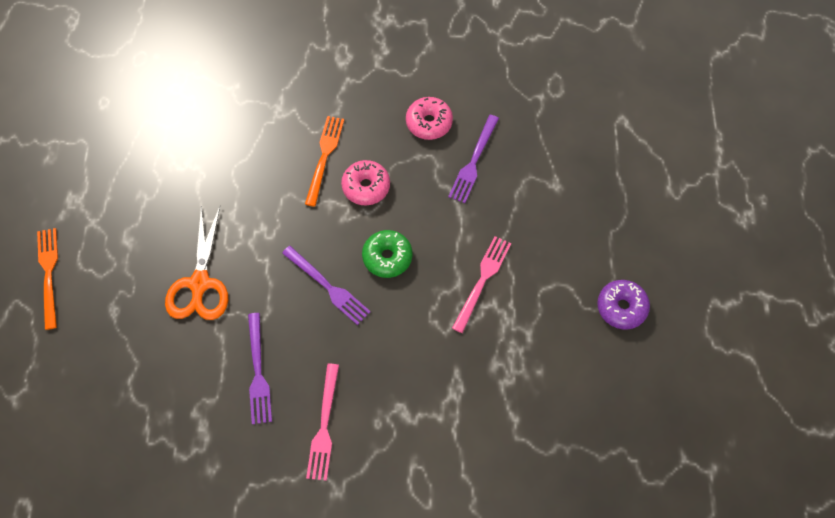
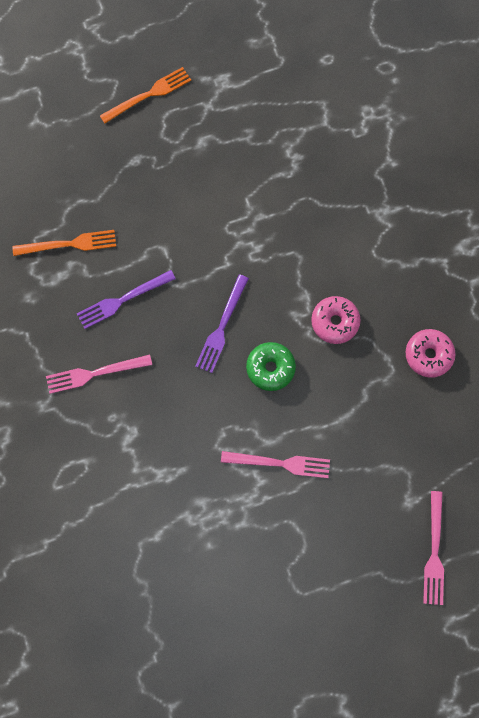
camera: 70 degrees right, 10 degrees up
(200, 283) = (185, 218): orange scissors -> none
(324, 157) = (351, 272): orange fork -> orange fork (69, 244)
(473, 162) = (402, 413): purple fork -> none
(607, 181) = (434, 552): none -> pink fork
(621, 307) = (301, 605): purple donut -> none

